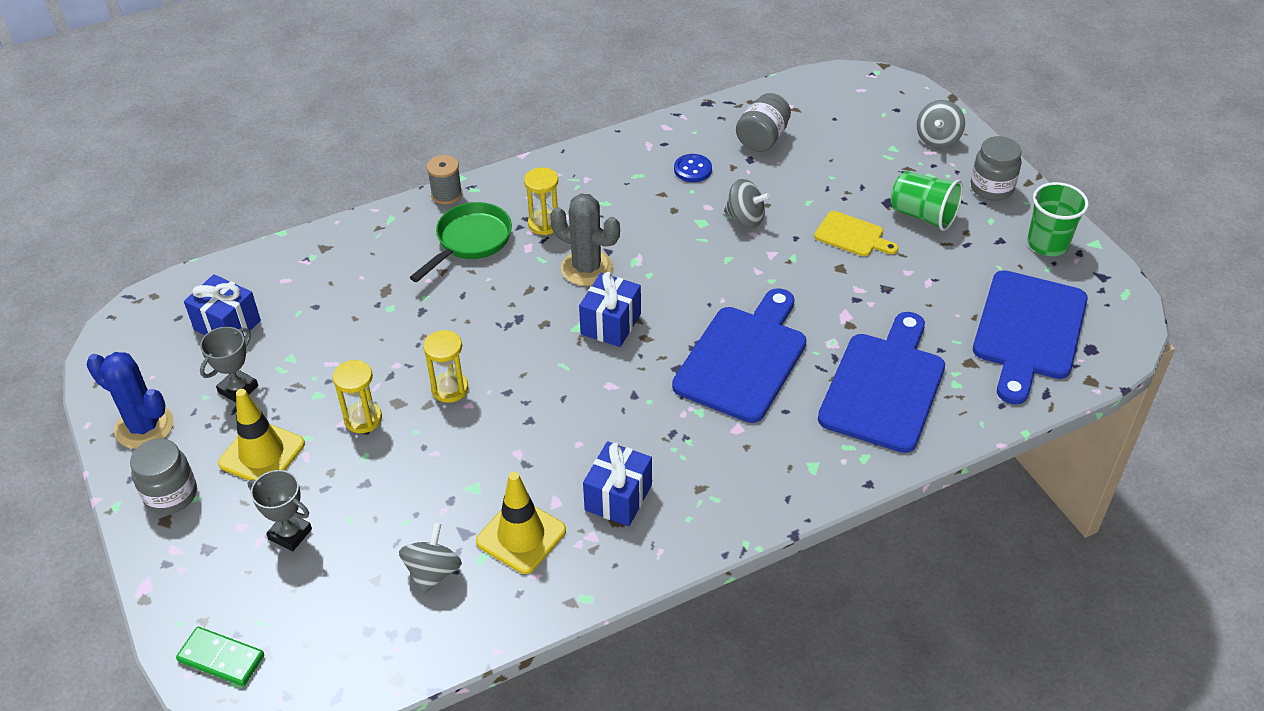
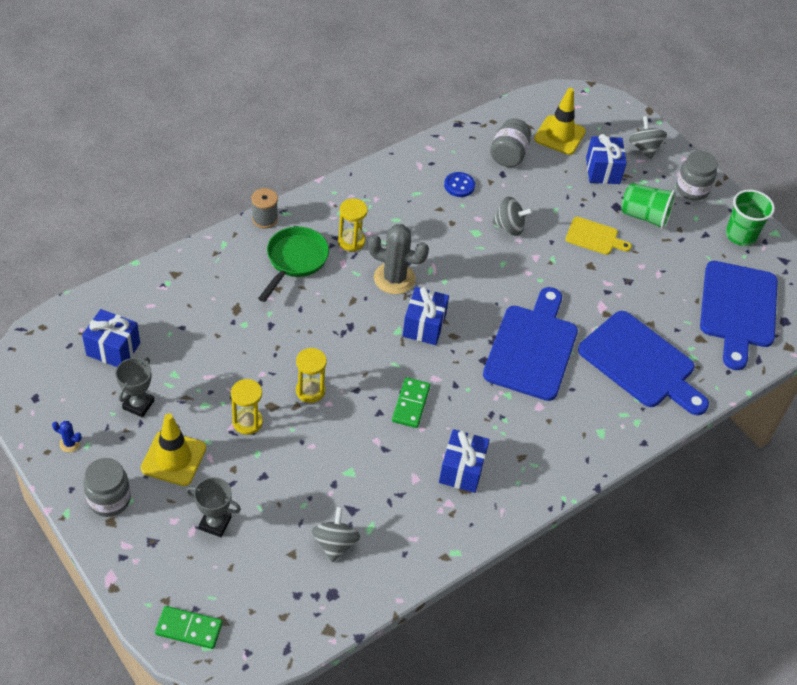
camera: 15 degrees left, 5 degrees up
(144, 427) = (70, 443): blue cactus -> blue cactus, size x0.44
(521, 536) = (395, 508): yellow traffic cone -> yellow traffic cone (559, 135)
(572, 413) = (411, 404): none -> green domino
(878, 161) = (602, 170): none -> blue gift
(884, 386) = (641, 363): blue cutting board -> blue cutting board turned 120 degrees clockwise
(937, 139) = (644, 148): grey spinning top -> grey spinning top turned 150 degrees clockwise

